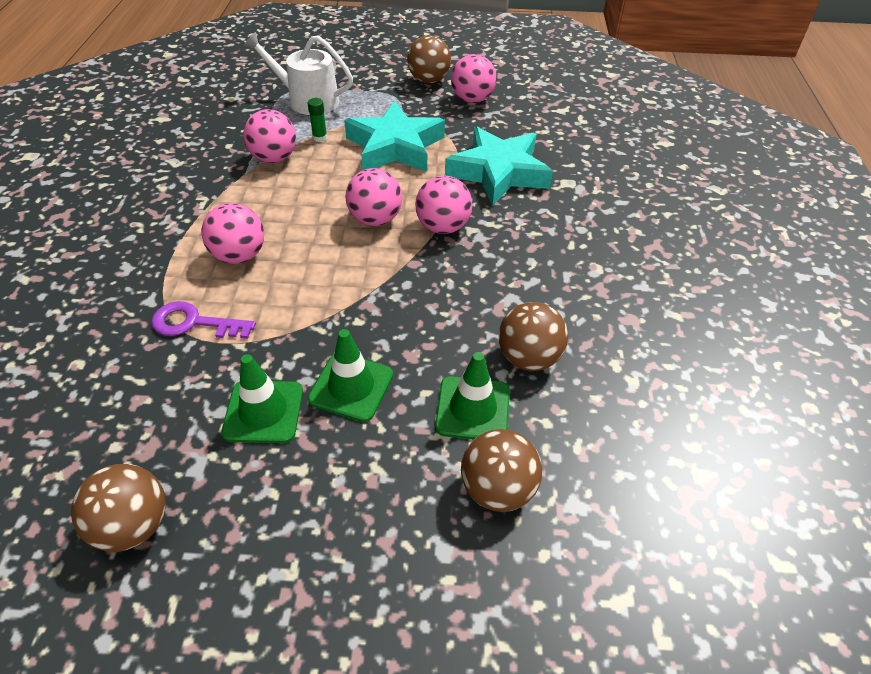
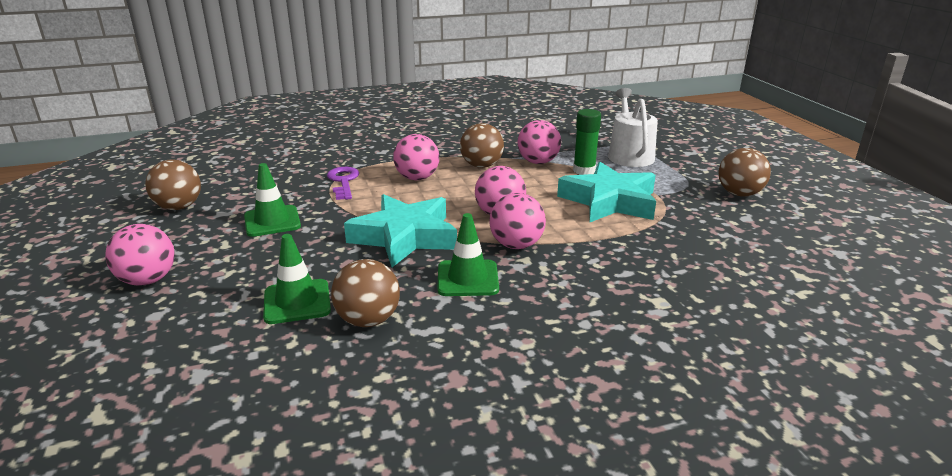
camera: 70 degrees right, 20 degrees down
(320, 138) = (584, 171): green glue stick -> green glue stick, size x1.67
(351, 387) = (304, 246): green traffic cone -> green traffic cone (467, 278)
(472, 100) = (739, 221): pink ball -> pink ball (148, 280)
(497, 489) = (214, 329): brown ball -> brown ball (481, 166)
(498, 172) = (630, 257): turquoise star -> turquoise star (404, 237)

